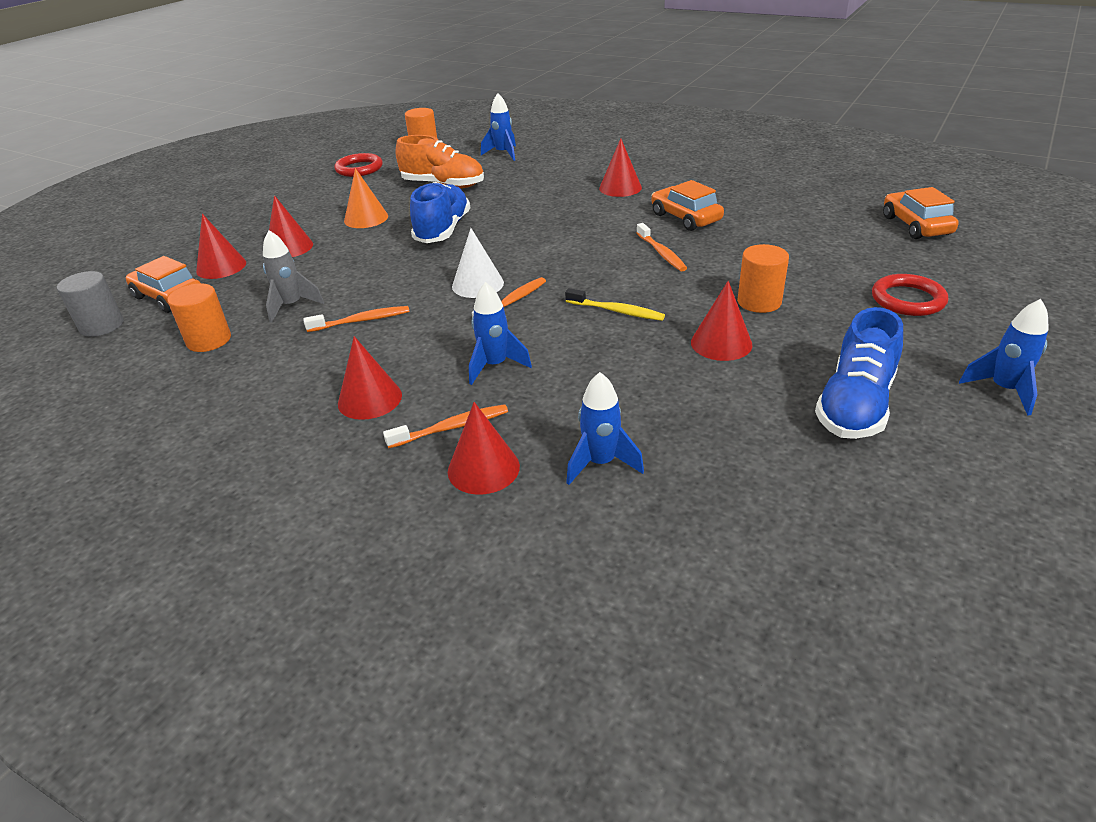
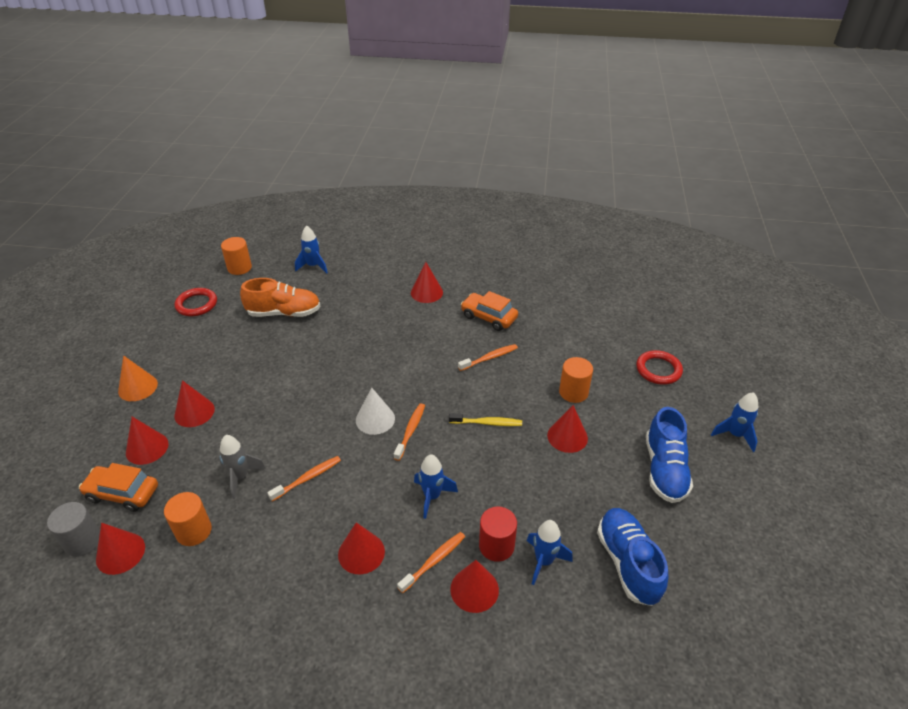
camera: 25 degrees left, 5 degrees up
(126, 342) = (120, 553): none -> red cone
(366, 218) = (241, 364): orange cone -> orange cone (138, 387)
(443, 230) = (314, 366): blue shoe -> blue shoe (628, 563)
(545, 431) = (496, 546): none -> red cylinder
(661, 253) = (489, 358): orange toothbrush -> orange toothbrush turned 75 degrees counterclockwise
(916, 225) = (637, 298): orange car -> none

